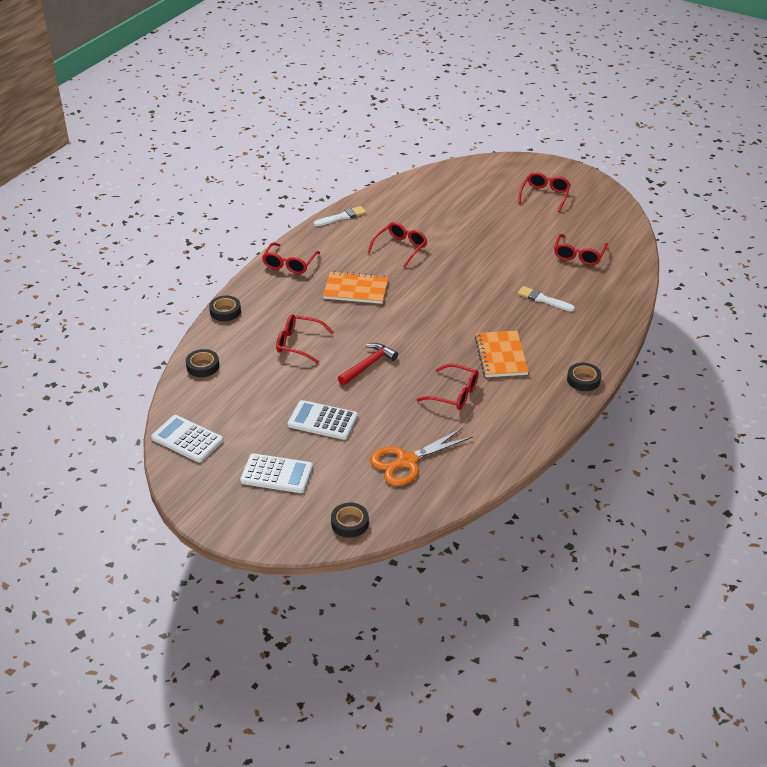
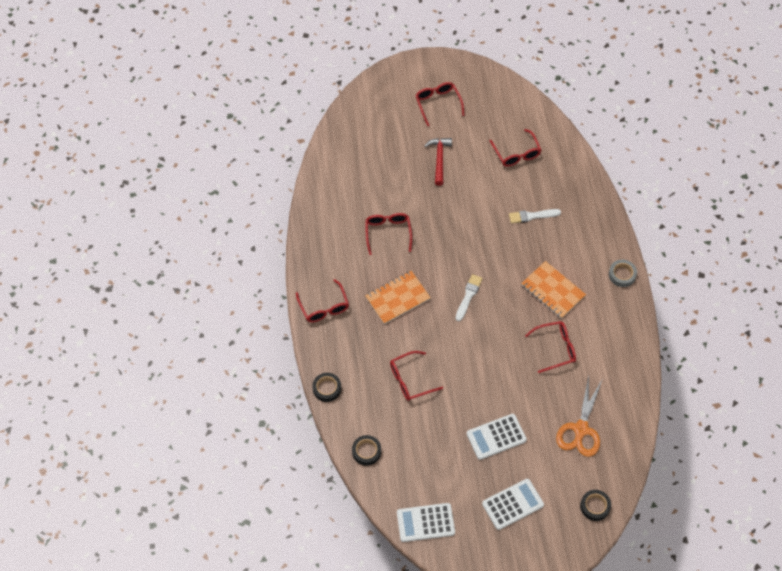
camera: 40 degrees left, 20 degrees up
(342, 217) = (312, 229): white brush -> white brush (468, 296)
(368, 365) = (476, 364): red hammer -> red hammer (439, 159)
(583, 380) = (622, 275): black tape -> grey tape

